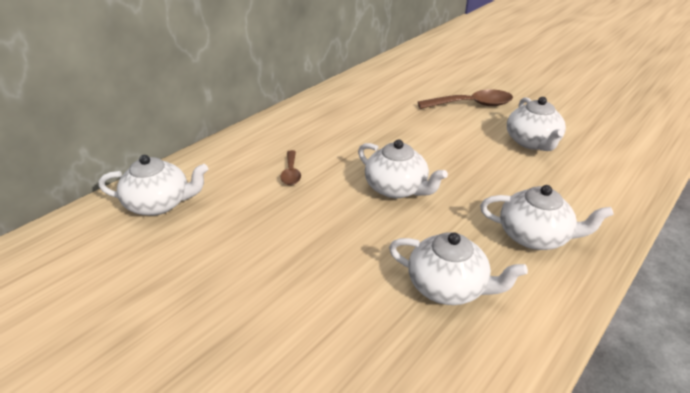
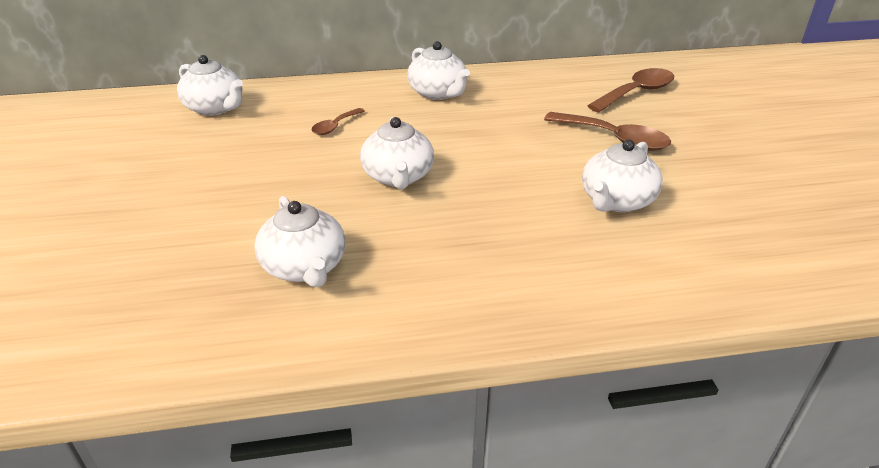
camera: 40 degrees right, 0 degrees up
(437, 71) = (636, 92): none -> brown spoon
(534, 236) = (451, 276): white teapot -> white teapot (438, 93)

